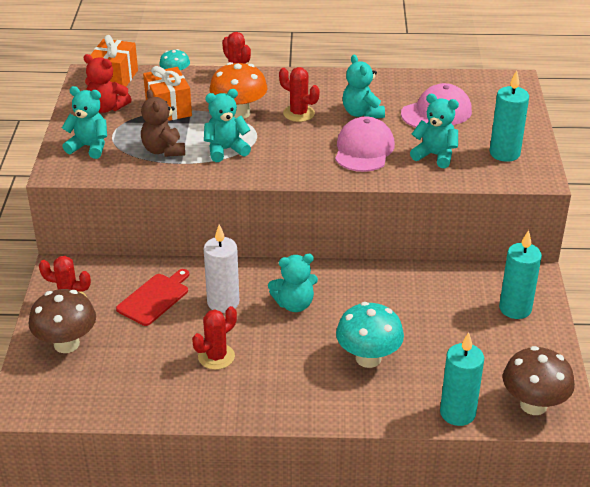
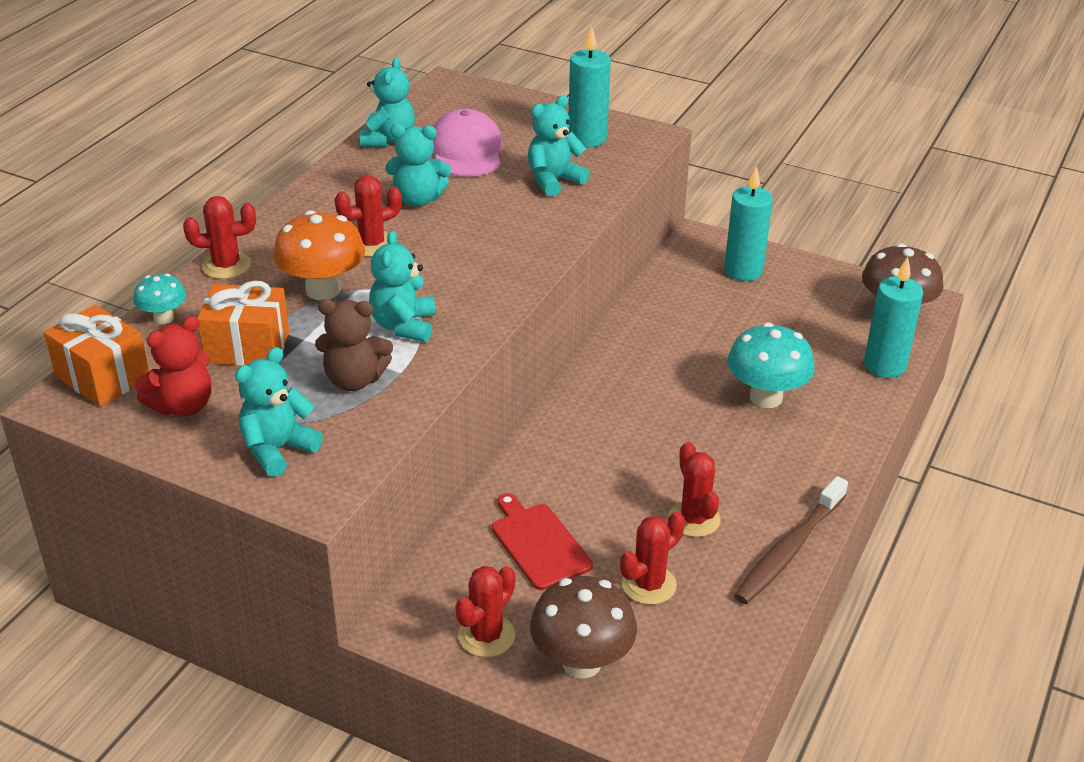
camera: 65 degrees left, 0 degrees up
(144, 353) = (649, 585): none -> red cactus
(213, 408) = (789, 549): none -> brown toothbrush
(223, 302) = (590, 482): white candle -> none
(294, 304) = (634, 423): turquoise teddy bear -> turquoise teddy bear (388, 139)
(364, 149) = (499, 222): pink cap -> none

